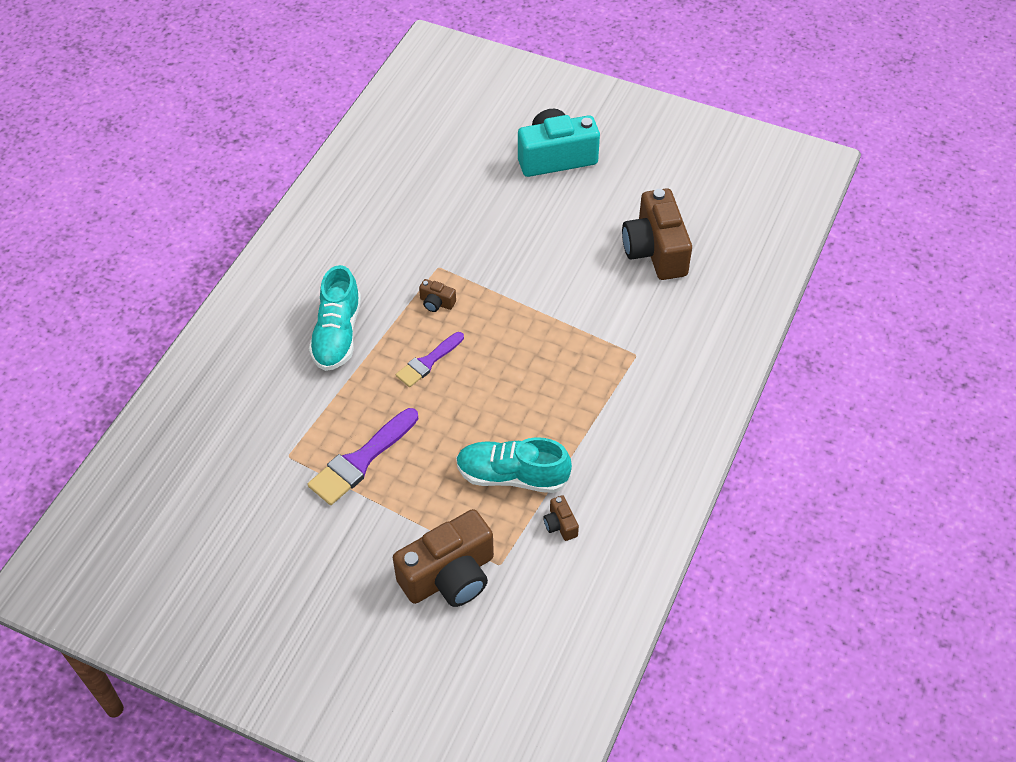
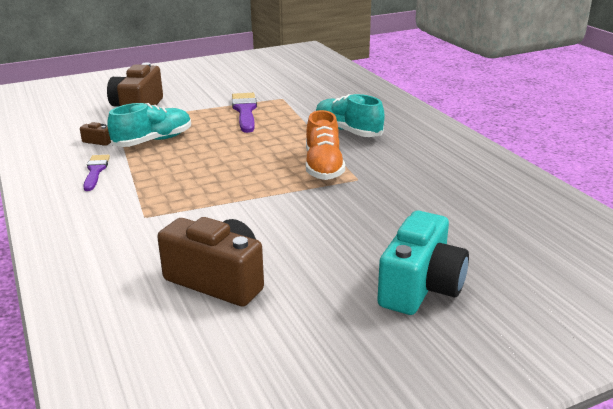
camera: 130 degrees right, 25 degrees down
(428, 362) = (278, 147): purple brush -> purple brush (95, 171)
(436, 303) = (323, 166): brown camera -> orange shoe

